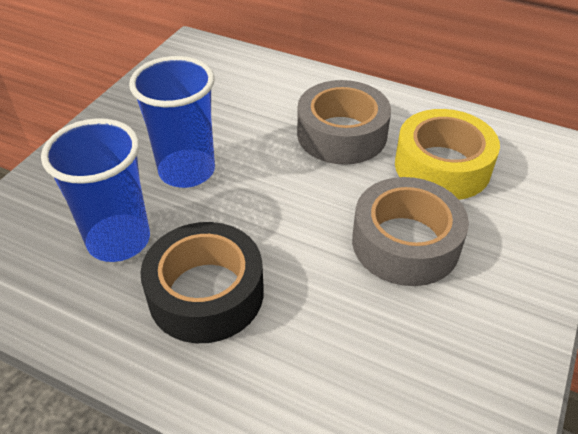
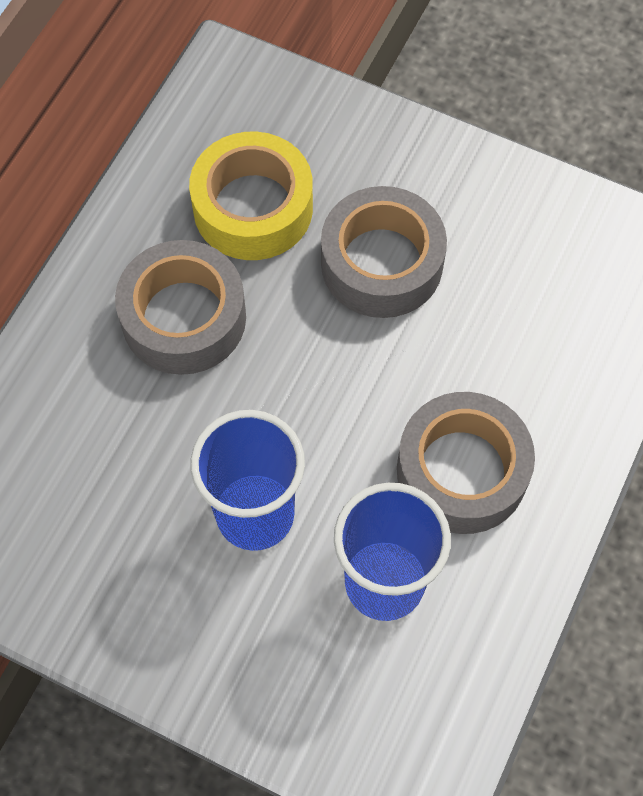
camera: 90 degrees left, 20 degrees up
(206, 293) = (462, 471): black tape -> grey tape

